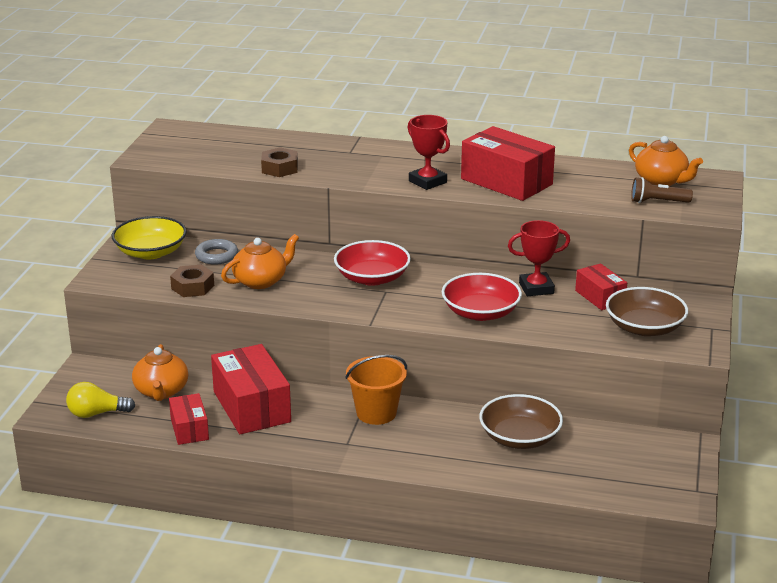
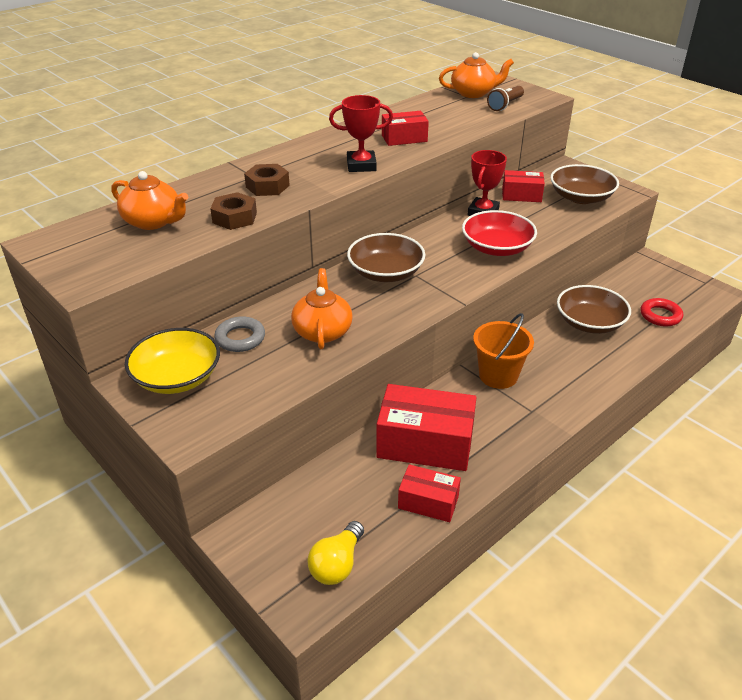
camera: 55 degrees left, 10 degrees up
(161, 391) = (341, 495): orange teapot -> orange teapot (153, 222)
(192, 287) = (285, 377): brown nut -> brown nut (267, 186)
(372, 278) = (385, 272): red bowl -> brown bowl
(506, 182) = (404, 138): red box -> red box, size x0.56
(588, 475) = (660, 315): none -> red ring

